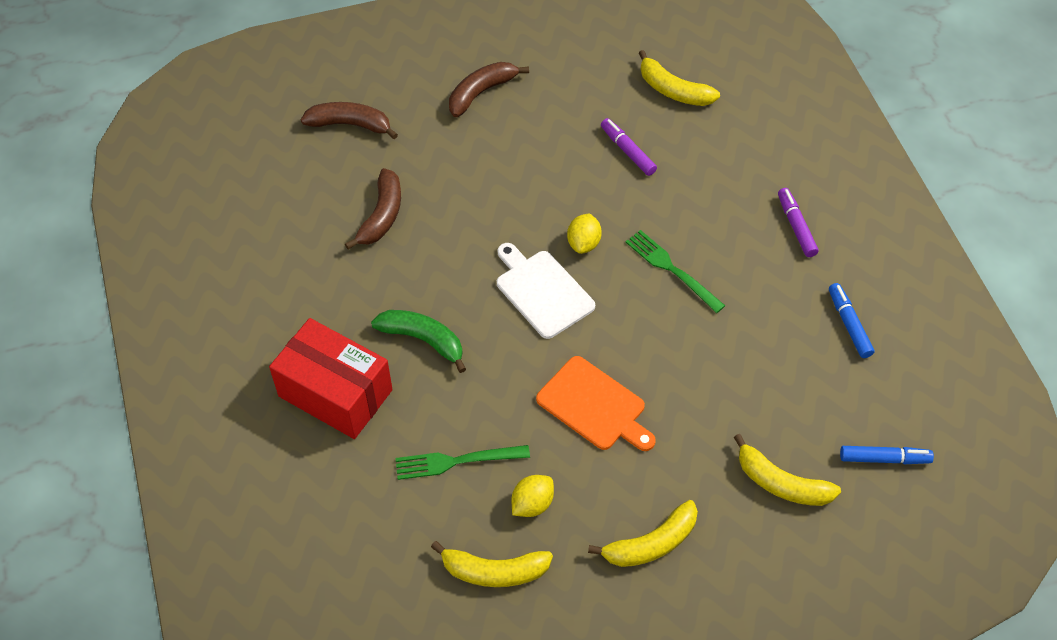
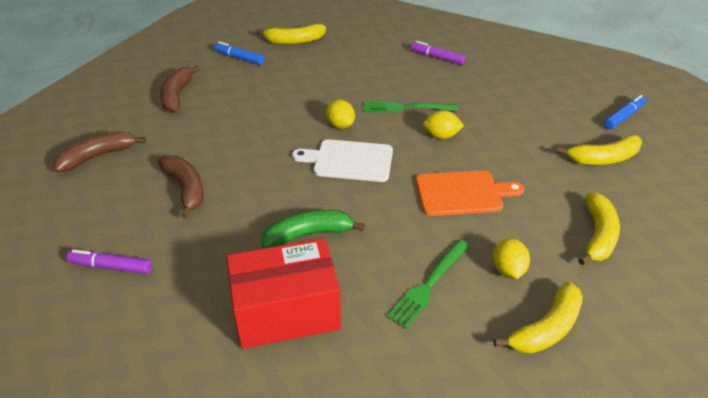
camera: 45 degrees left, 15 degrees down
(628, 151) = (306, 75): purple marker -> purple marker (111, 267)
(660, 330) = (441, 136): none -> yellow lemon
(849, 324) = (521, 78): blue marker -> blue marker (239, 58)

